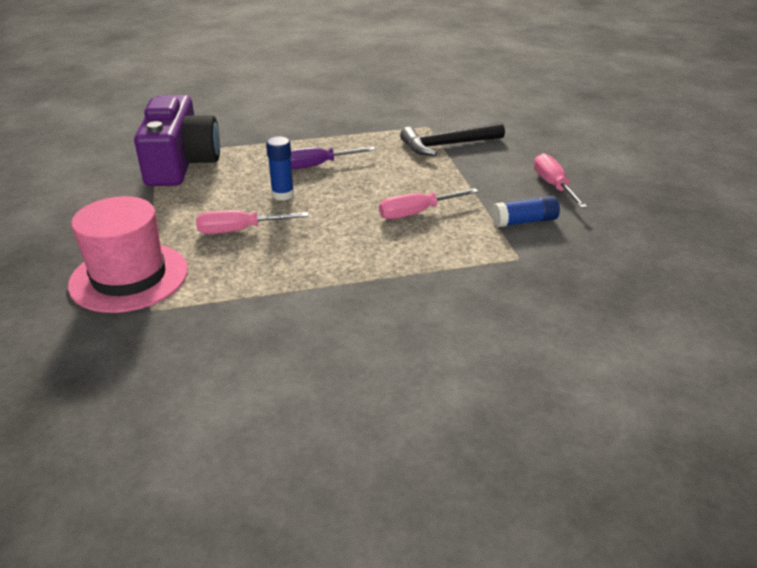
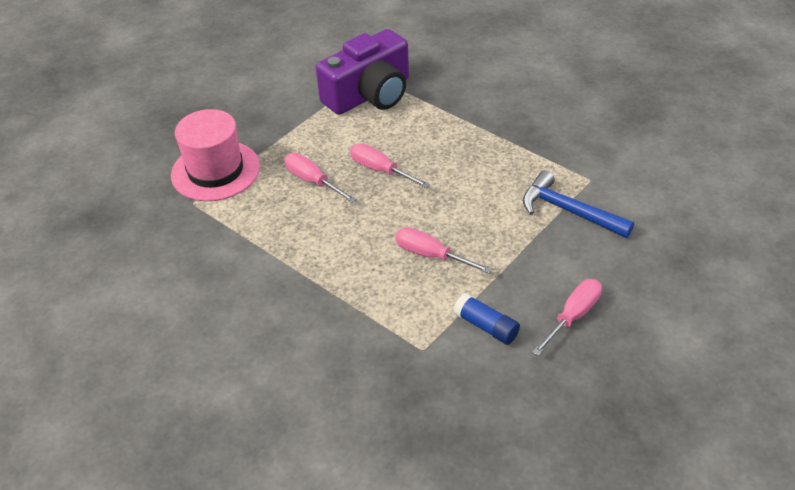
camera: 55 degrees right, 10 degrees up
(283, 195) = (381, 170): blue glue stick -> pink screwdriver
(317, 165) = (443, 160): purple screwdriver -> none
(447, 145) = (569, 211): black hammer -> blue hammer

